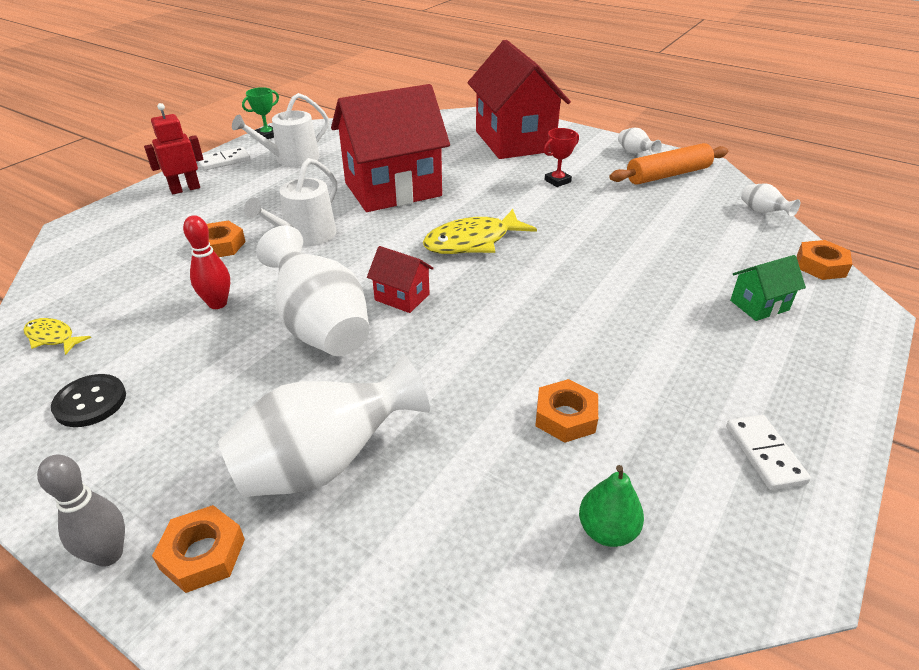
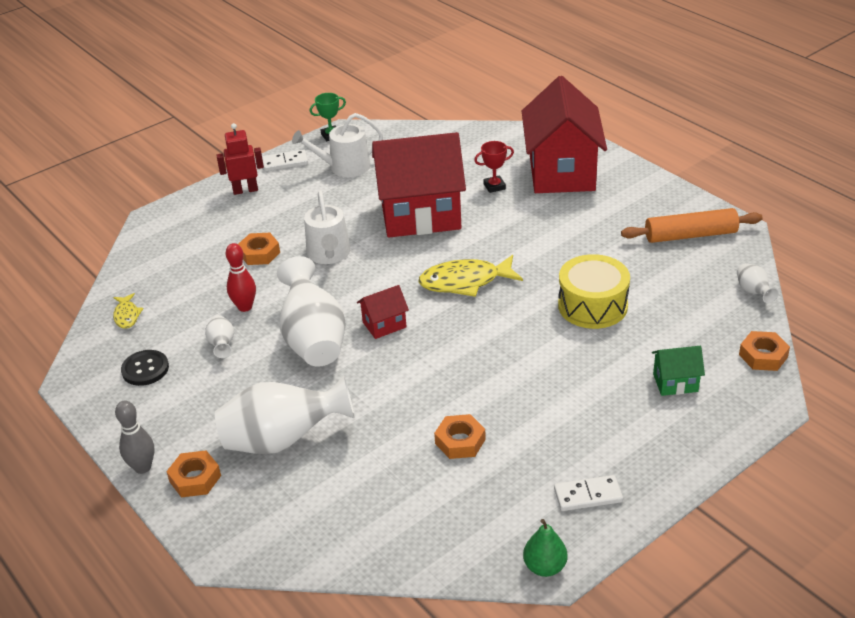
camera: 20 degrees right, 0 degrees up
(52, 337) = (127, 315): yellow fish -> yellow fish turned 150 degrees counterclockwise
(305, 236) = (329, 254): white watering can -> white watering can turned 60 degrees counterclockwise
(402, 297) = (384, 325): red house -> red house turned 75 degrees counterclockwise
(557, 181) = (577, 227): red trophy -> red trophy (494, 186)
(607, 531) = (445, 518): green pear -> green pear (544, 567)
(620, 245) = (592, 306): none -> yellow drum
(635, 153) = (675, 204): white vase -> white vase (222, 345)
(764, 454) = (588, 495): white domino -> white domino turned 75 degrees clockwise

